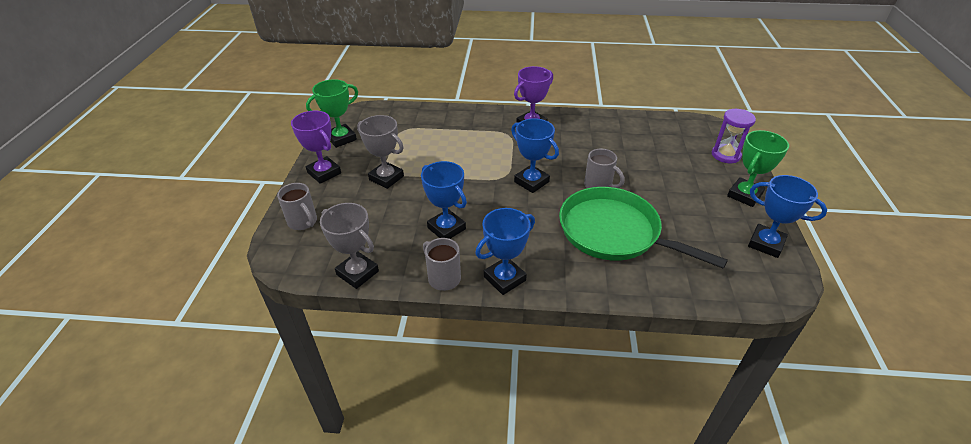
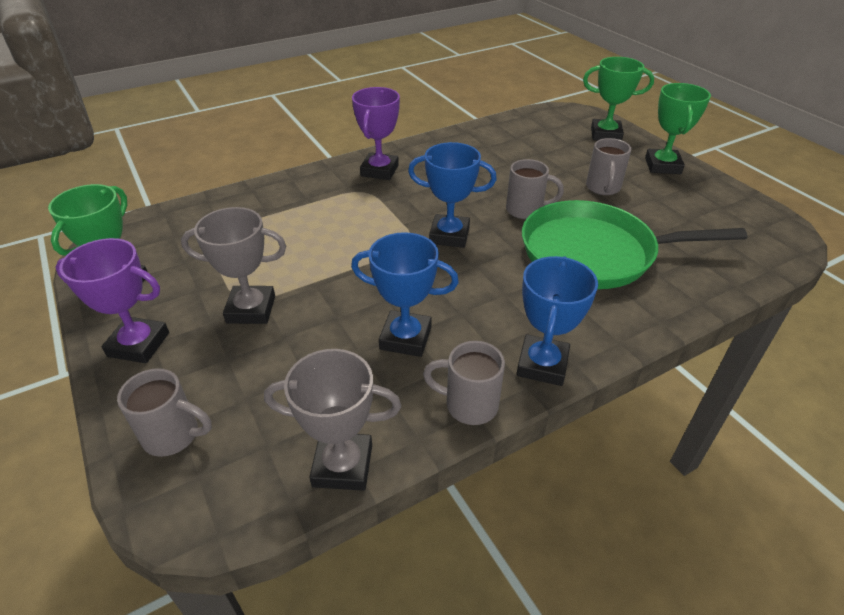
camera: 35 degrees left, 0 degrees up
(673, 193) = (603, 188): none -> grey mug
(725, 155) = (605, 134): purple hourglass -> green trophy
(766, 244) = (729, 203): blue trophy -> none

